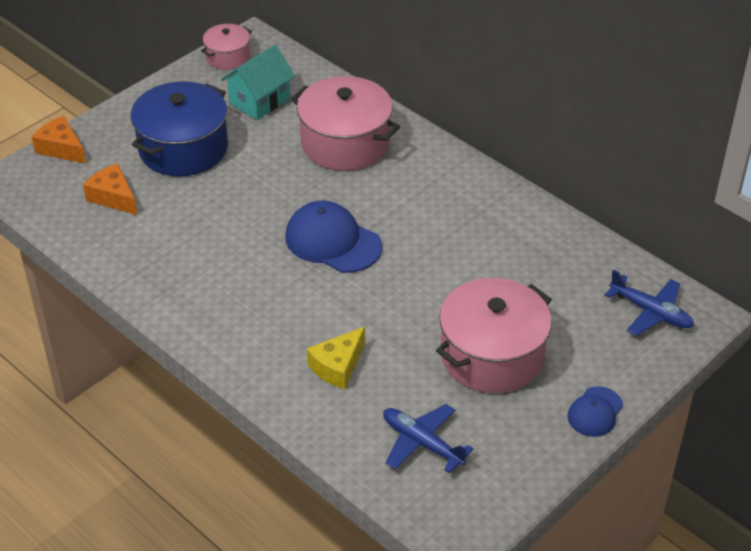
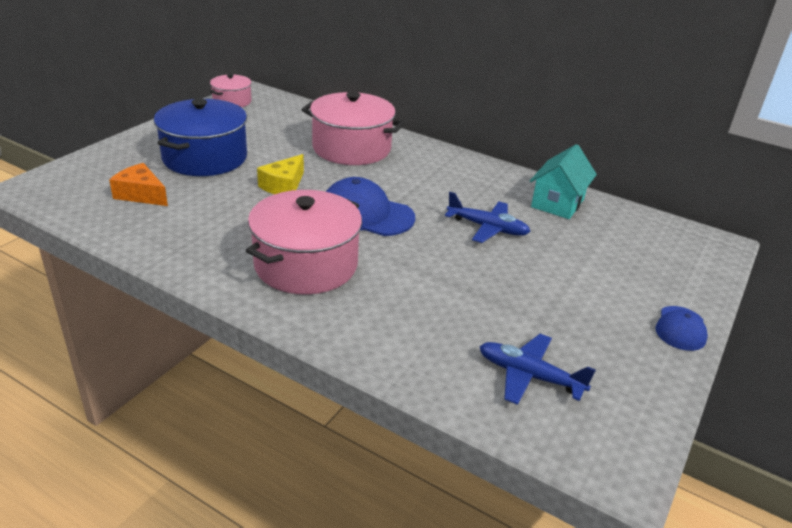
camera: 15 degrees left, 10 degrees down
(61, 148) = (84, 163): orange cheese -> none
(259, 101) = (267, 125): turquoise house -> turquoise house (557, 203)
(337, 366) = (410, 313): yellow cheese -> yellow cheese (284, 186)
(492, 355) = (557, 290): pink pot -> pink pot (306, 265)
(651, 312) = (675, 245): blue plane -> blue plane (488, 228)

